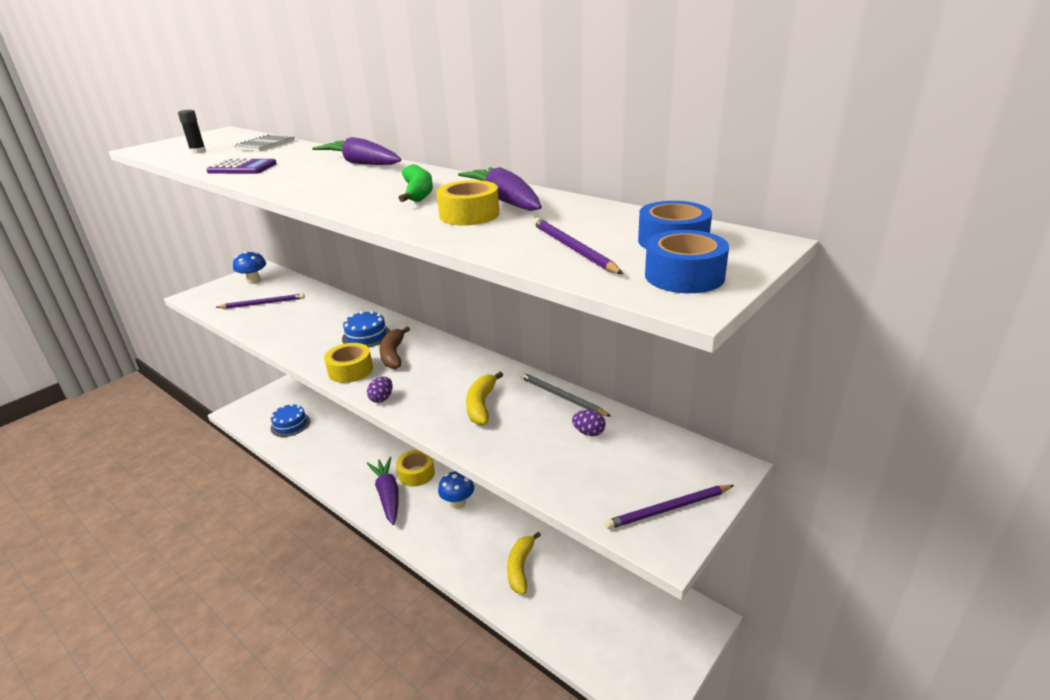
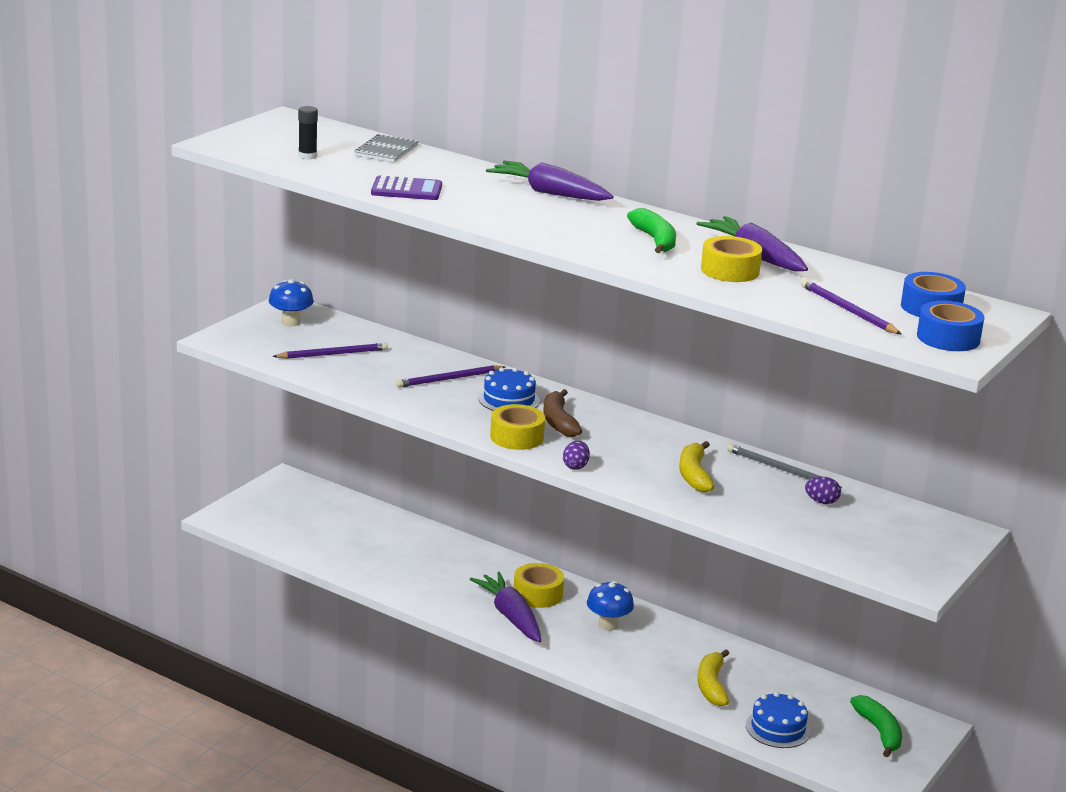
camera: 10 degrees left, 5 degrees down
(290, 424) = (321, 535): blue cake -> blue cake (778, 728)
(655, 625) = (879, 732): none -> green banana
(668, 509) = (916, 560): purple pencil -> purple pencil (449, 379)

